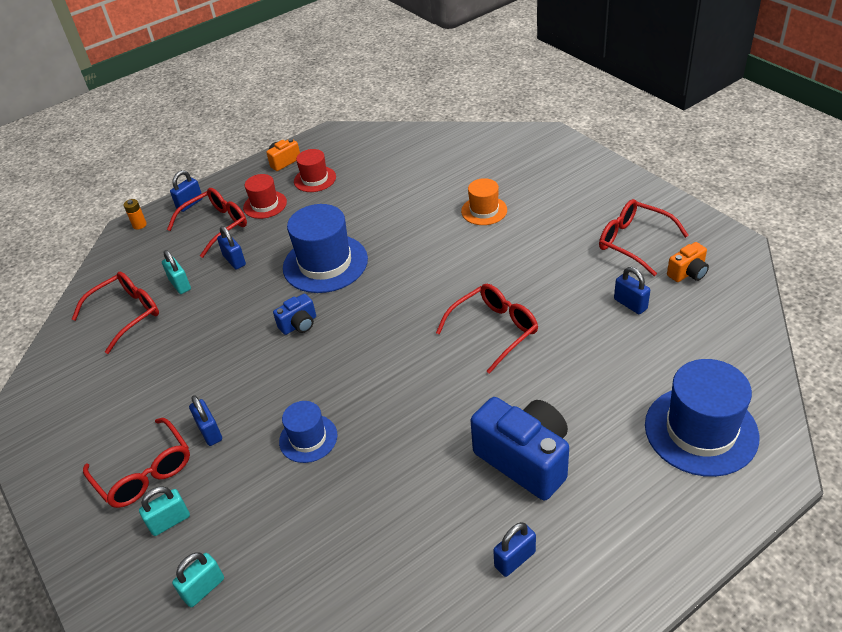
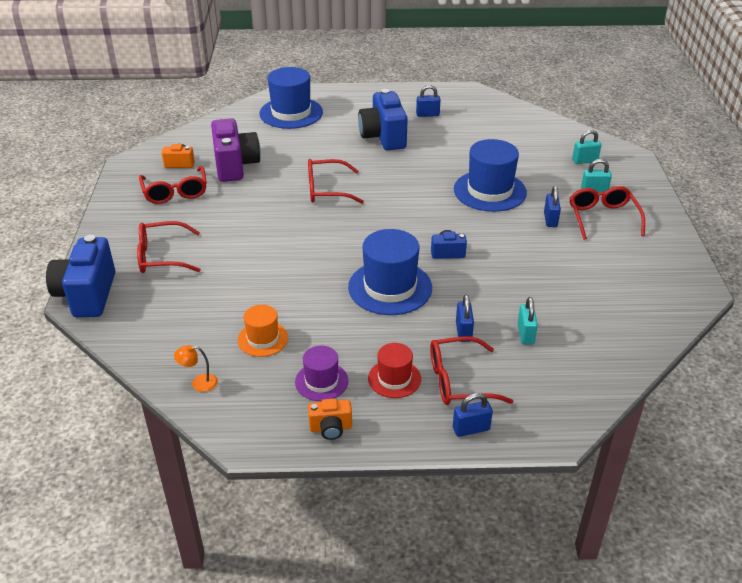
camera: 150 degrees left, 5 degrees down
(126, 314) = (585, 331): red glasses -> red glasses (161, 256)
(139, 225) = (540, 431): orange battery -> none
(308, 438) = (489, 191): blue hat -> blue hat, size x1.78
(315, 179) = (321, 381): red hat -> purple hat
(394, 140) = (199, 383): none -> orange lamp
(484, 210) = (227, 264): orange hat -> orange hat (263, 339)
(549, 140) = (87, 295): none -> blue camera
(630, 304) = (235, 166): blue padlock -> purple camera

